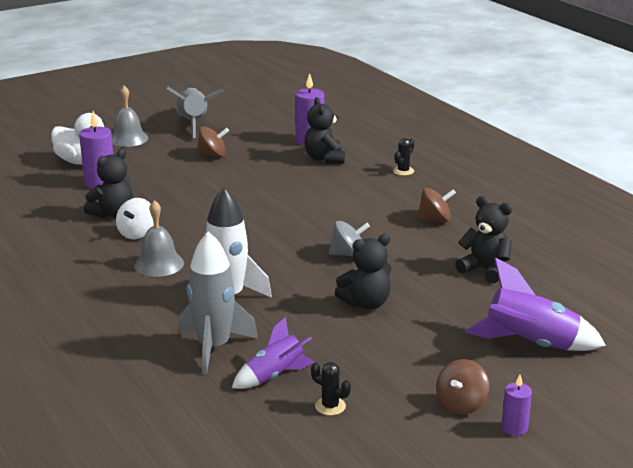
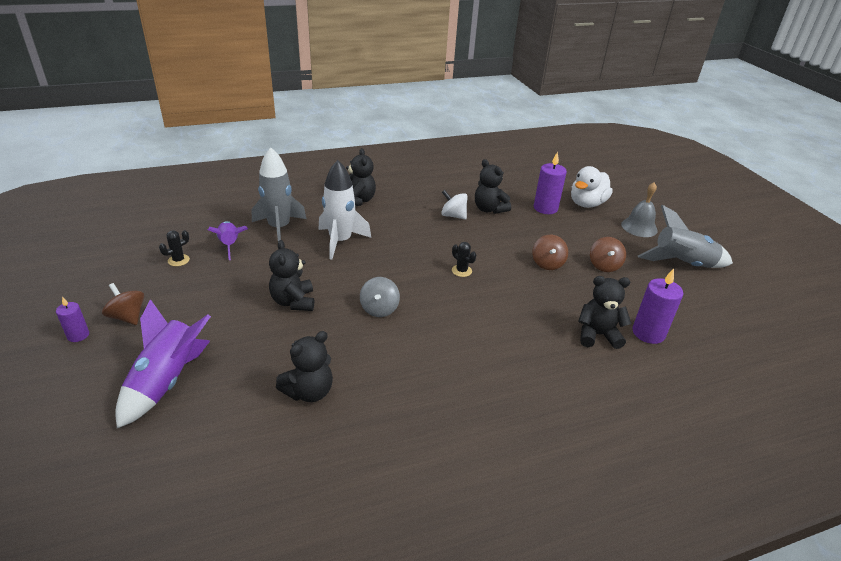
camera: 100 degrees right, 10 degrees up
(116, 301) = (358, 201): none -> black teddy bear
(159, 264) = (402, 220): grey bell -> none
(403, 171) = (562, 390): black cactus -> black cactus (461, 271)
(435, 219) = (431, 384): brown spinning top -> brown spinning top (547, 263)

